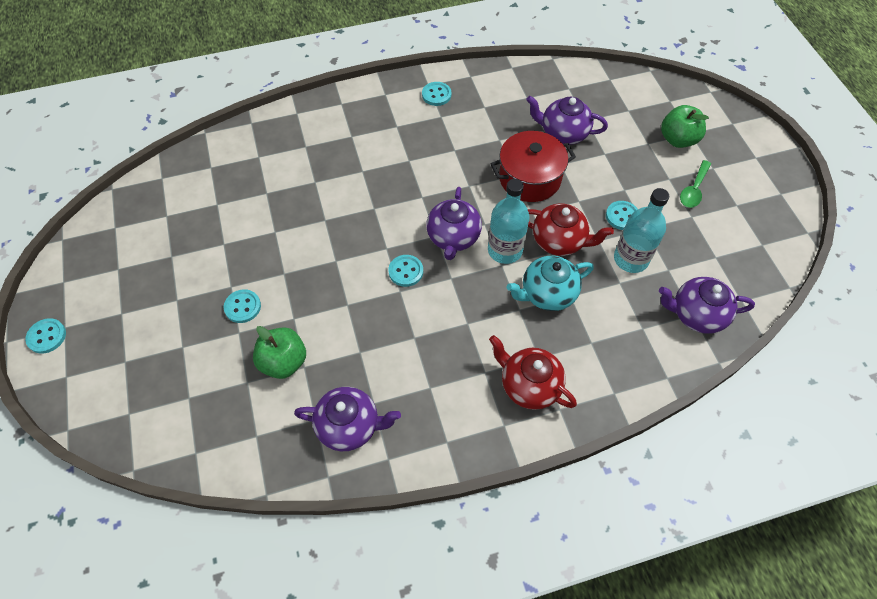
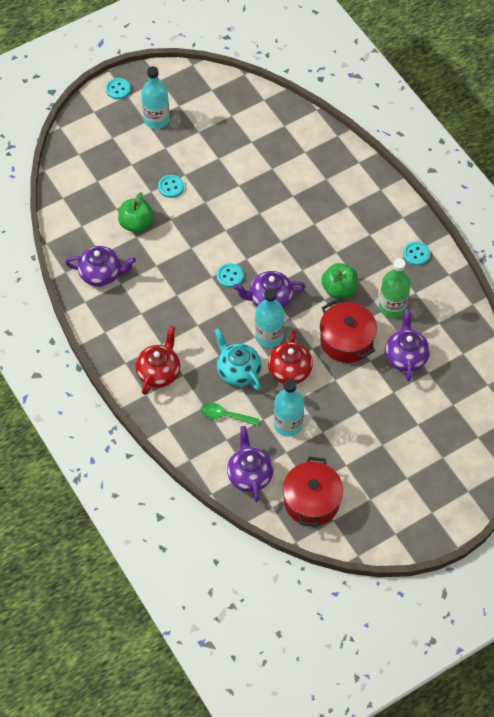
camera: 75 degrees right, 0 degrees up
(125, 300) = (156, 119): none -> turquoise bottle
(349, 426) = (101, 274): purple teapot -> purple teapot turned 75 degrees counterclockwise
(497, 129) = (392, 307): none -> green bottle
(622, 216) = (329, 413): turquoise button -> none
(677, 139) = (431, 447): green apple -> green apple (339, 289)
(694, 190) = (376, 464): green spoon -> green spoon (225, 415)
(736, 259) = (311, 501): none -> red pot

